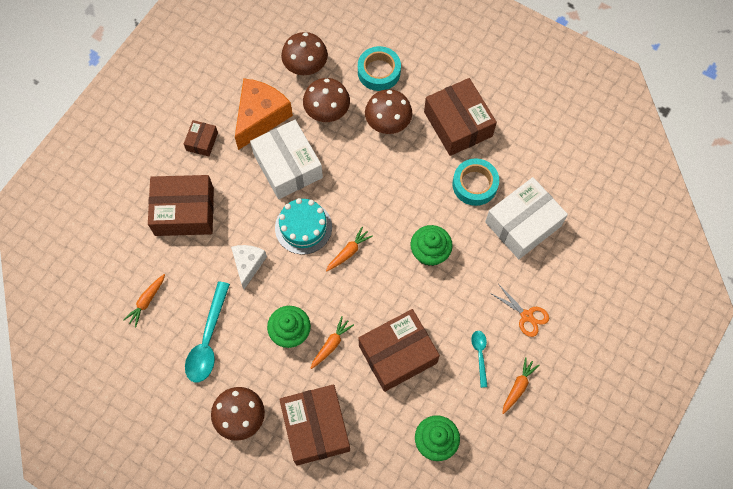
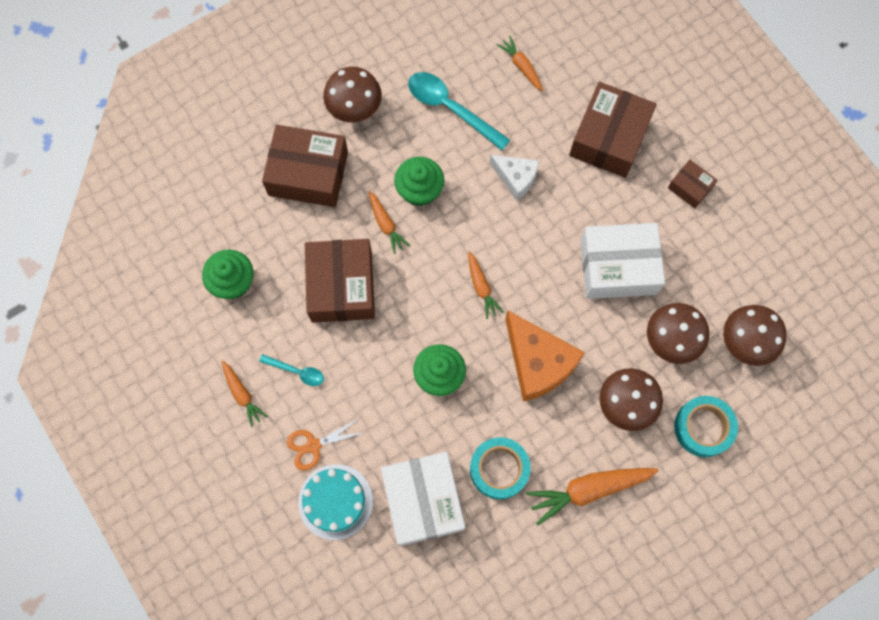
camera: 115 degrees right, 5 degrees up
(260, 117) = (696, 263): orange cheese -> orange cheese (538, 363)
(303, 227) = (533, 252): turquoise cake -> turquoise cake (335, 501)
(458, 124) = (589, 490): brown box -> orange carrot

